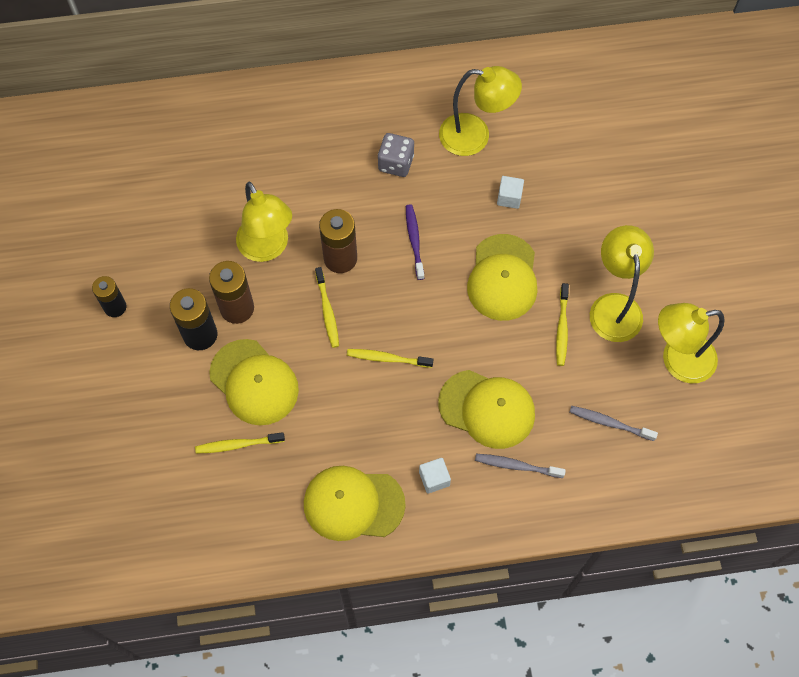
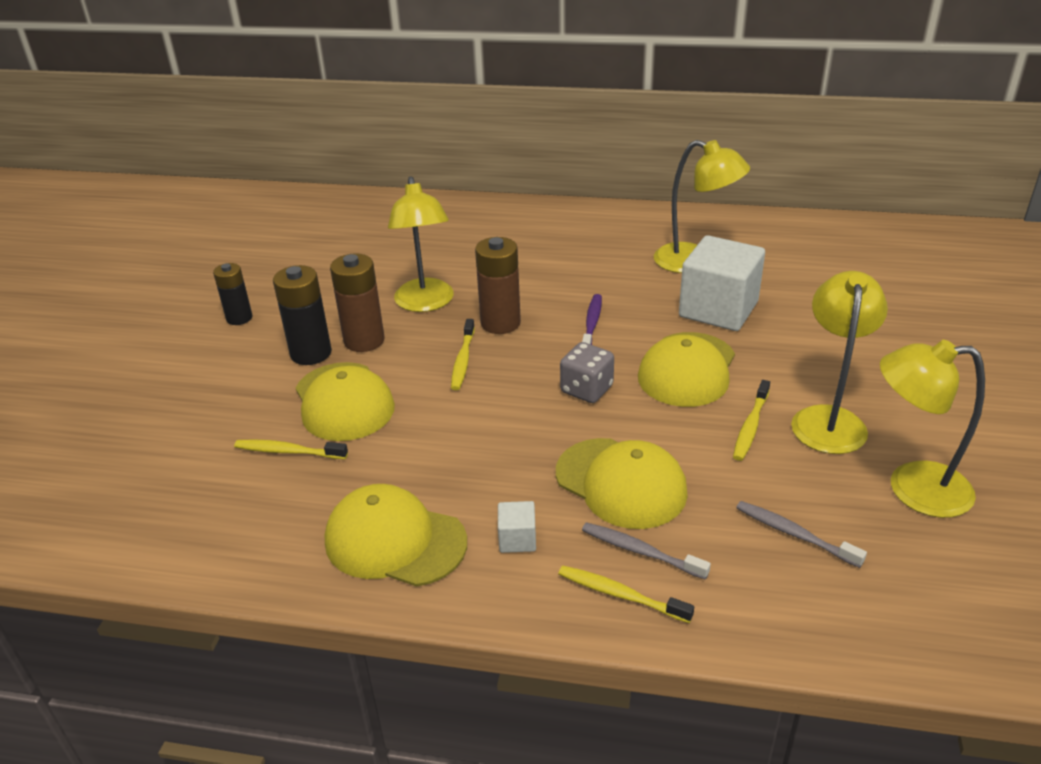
camera: 20 degrees right, 30 degrees down
(387, 358) = (512, 411): yellow toothbrush -> yellow toothbrush (620, 595)
(396, 163) = (597, 267): grey dice -> grey dice (586, 389)
(509, 197) = (718, 309): white cube -> white cube, size x2.32

